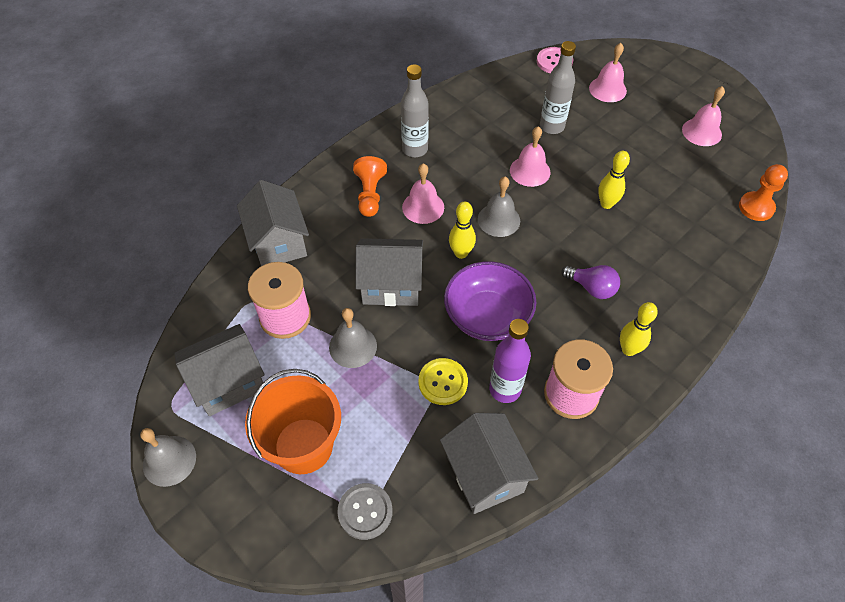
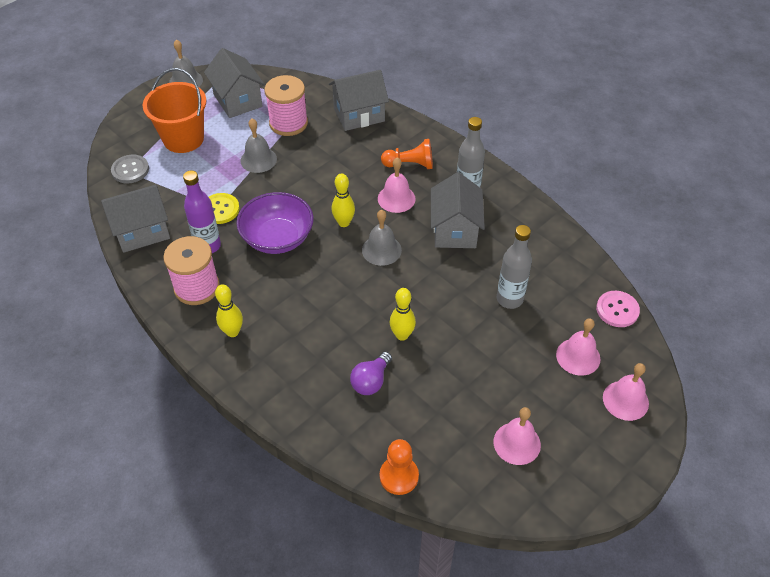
camera: 90 degrees right, 5 degrees down
(391, 285) = (313, 179): grey house -> grey house (454, 230)
(530, 171) = (444, 276): pink bell -> pink bell (625, 400)
(591, 288) = (300, 312): purple light bulb -> purple light bulb (371, 381)

